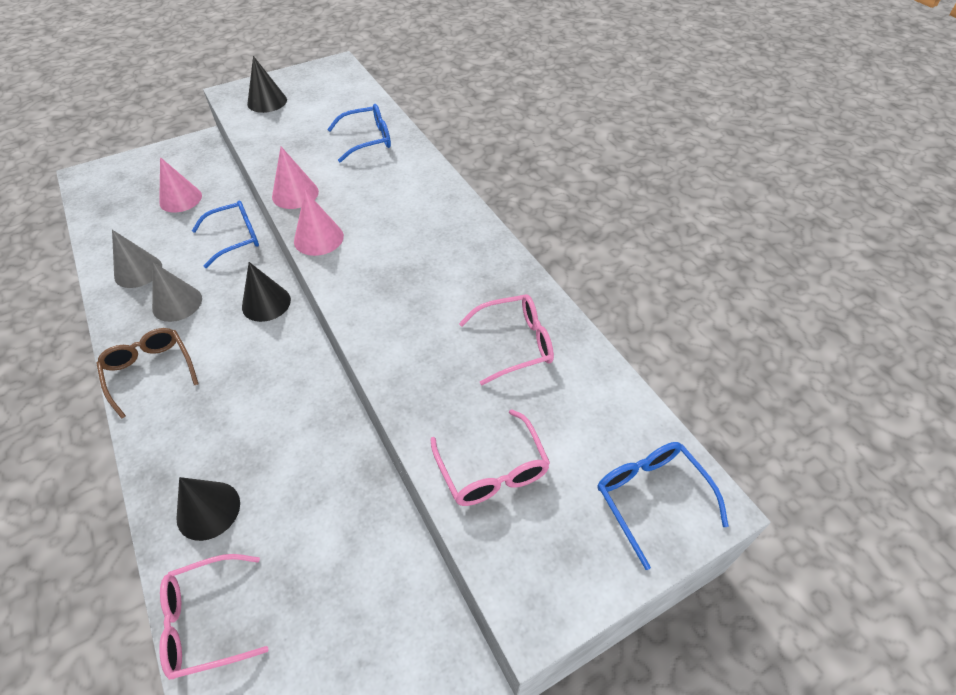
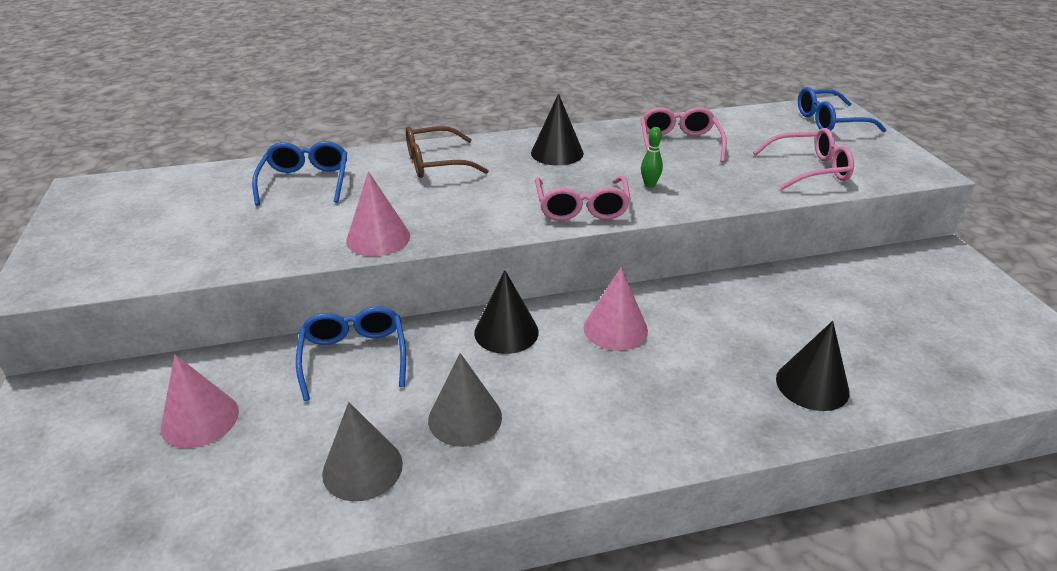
camera: 75 degrees left, 15 degrees down
(150, 371) = (592, 443): brown glasses -> brown glasses (436, 163)
(206, 621) = (936, 386): pink glasses -> pink glasses (582, 208)
(267, 102) = (113, 251): black cone -> black cone (557, 153)
(318, 238) = (480, 226): pink cone -> pink cone (615, 329)
(414, 330) = (649, 185): none -> green bowling pin

